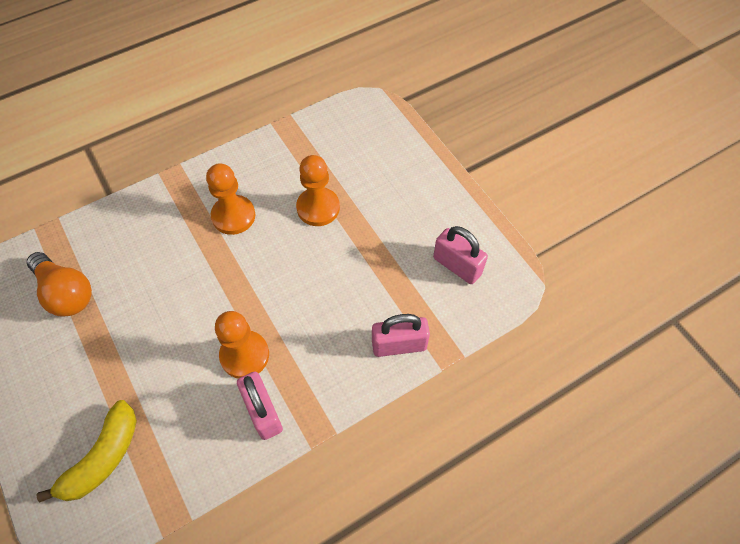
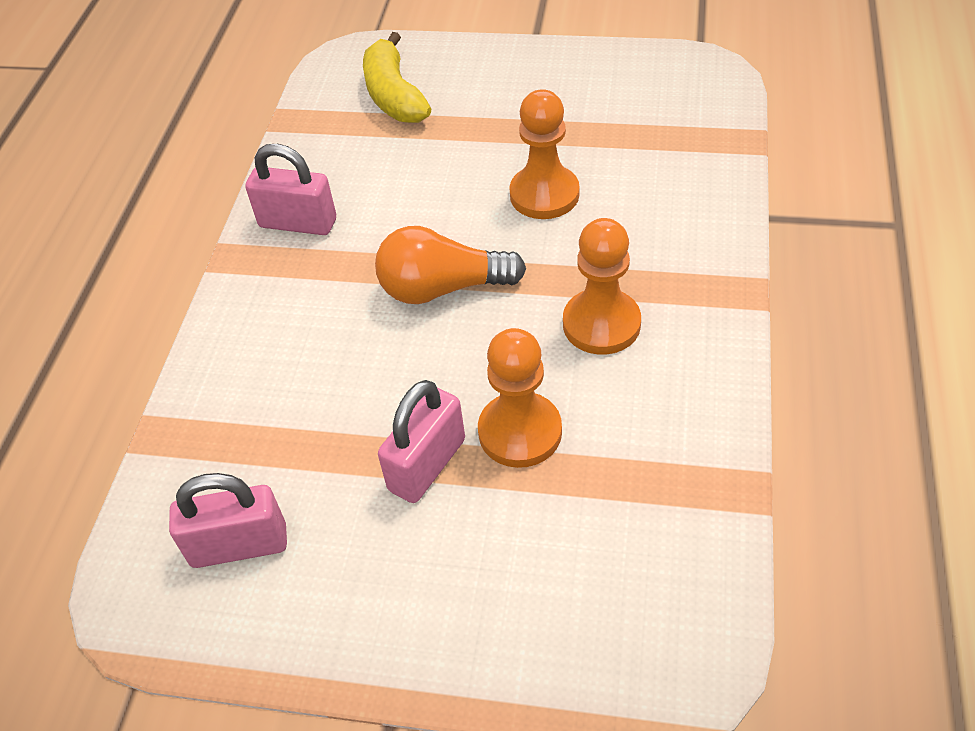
camera: 135 degrees right, 10 degrees down
(66, 293) = (629, 127): orange light bulb -> orange light bulb (443, 288)
(244, 355) = (379, 238): orange pawn -> orange pawn (544, 195)
(399, 345) = (220, 390): pink padlock -> pink padlock (427, 465)

